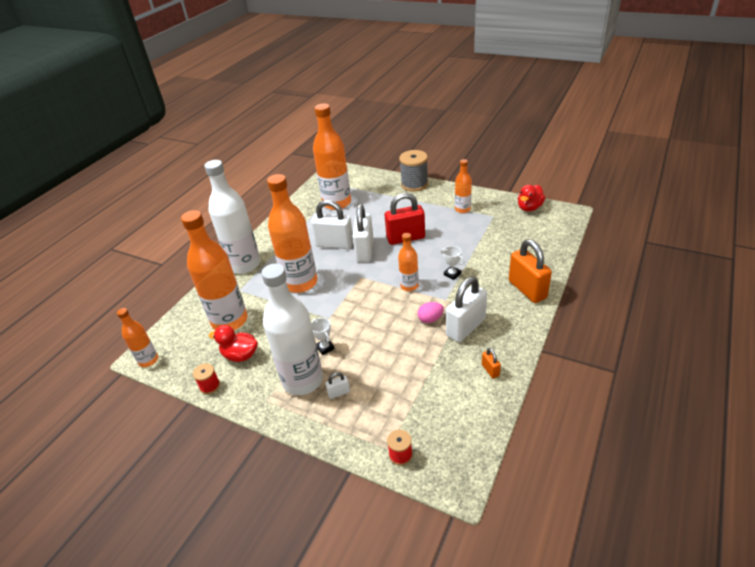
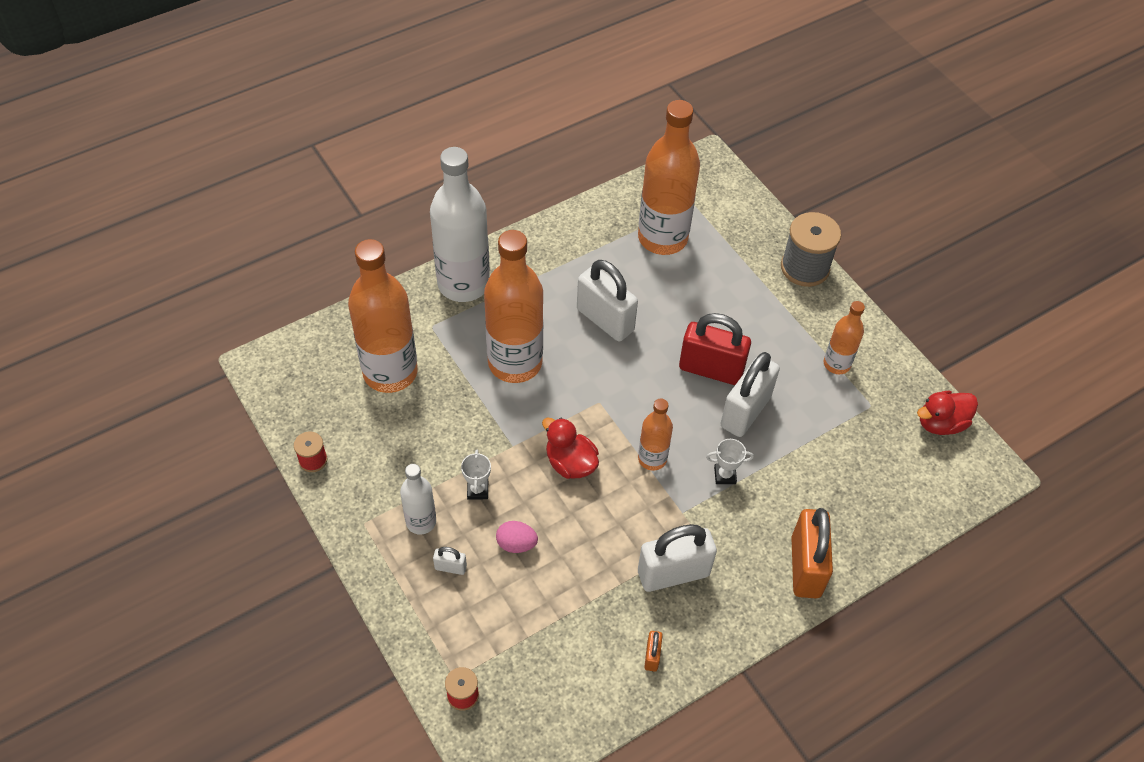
camera: 25 degrees right, 15 degrees up
(148, 360) = (265, 375): orange bottle -> none
(240, 355) = (372, 436): red duck -> red duck (570, 463)
(302, 380) = (421, 522): white bottle -> white bottle, size x0.51
(365, 250) = (638, 357): white padlock -> white padlock (745, 411)
(430, 319) = (638, 531): pink egg -> pink egg (516, 544)
(452, 274) = (725, 475): white trophy -> white trophy turned 75 degrees counterclockwise

